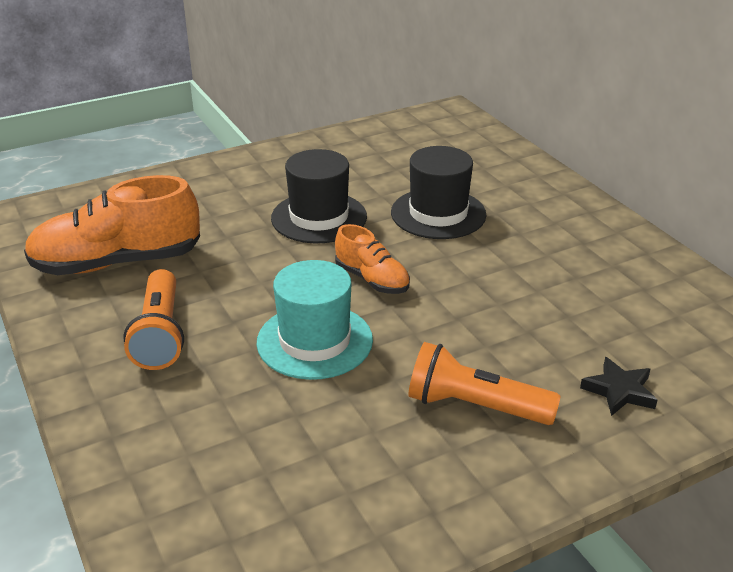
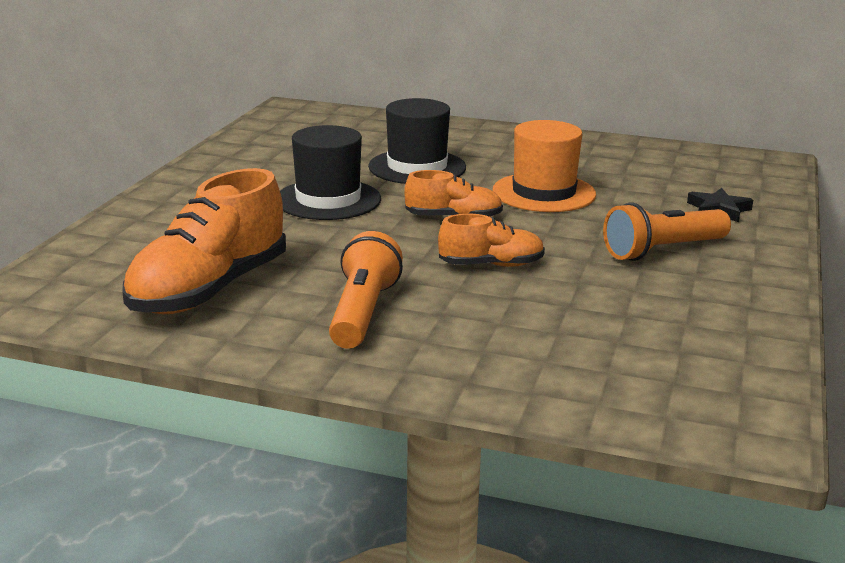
camera: 45 degrees left, 10 degrees down
(160, 334) = (362, 312): orange flashlight -> orange flashlight turned 120 degrees counterclockwise
(314, 341) = (491, 265): turquoise hat -> orange shoe
(491, 289) = (544, 193): none -> orange hat

